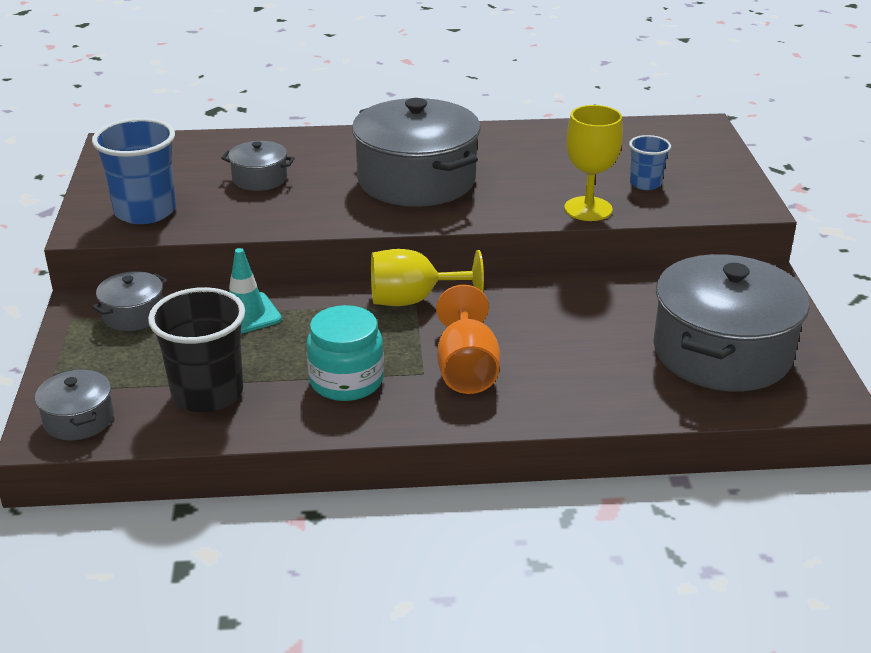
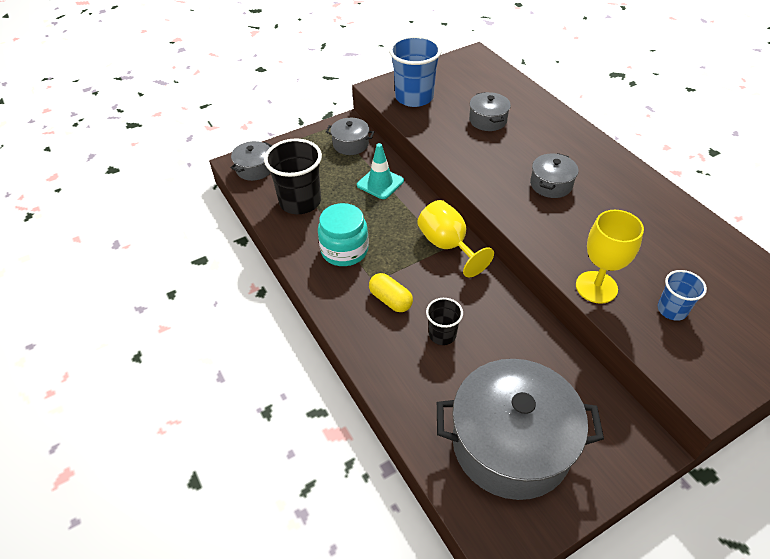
camera: 65 degrees right, 15 degrees up
(416, 180) = (551, 184): grey pot -> grey pot, size x0.46
(466, 369) = (390, 300): orange goblet -> yellow capsule
(549, 348) = (442, 334): none -> black cup

